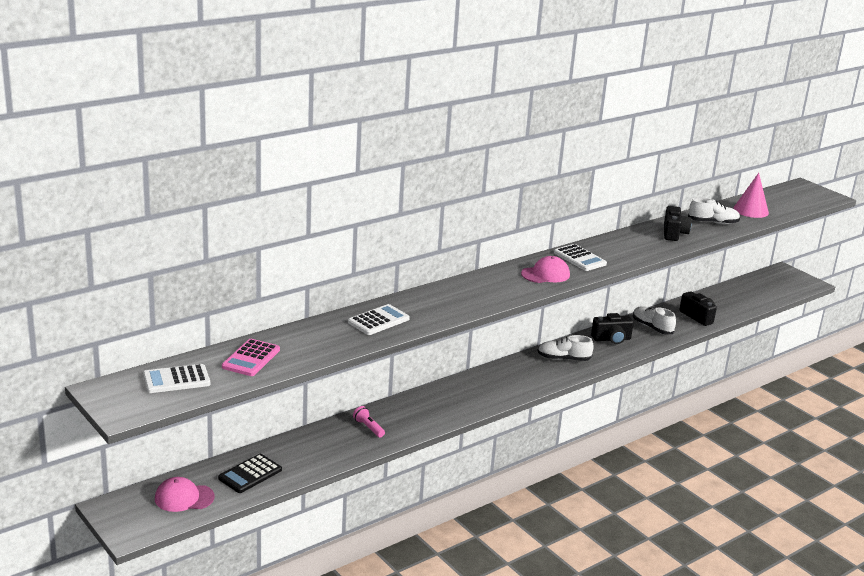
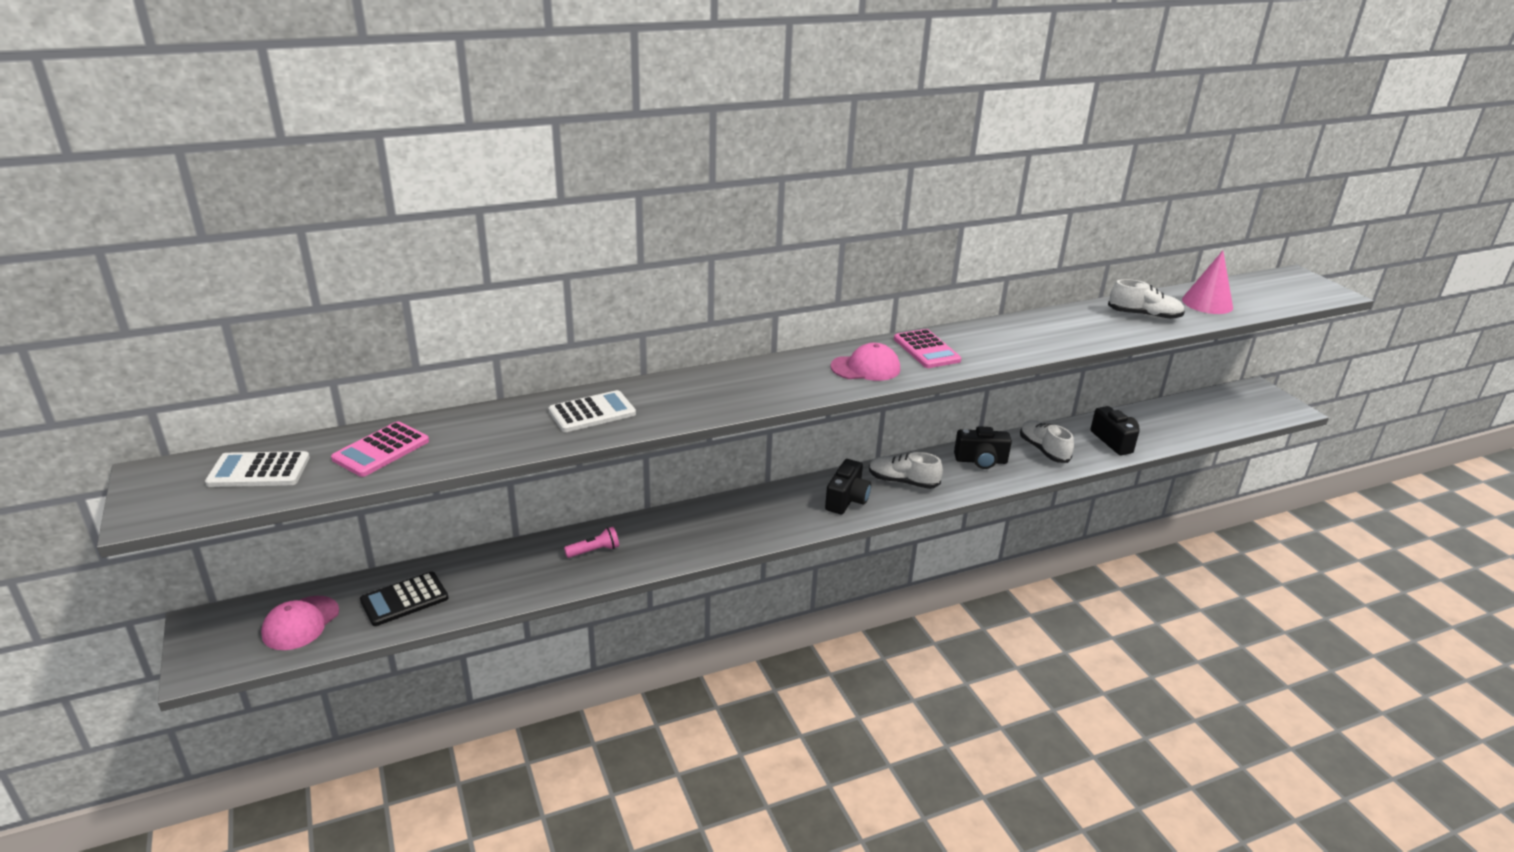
camera: 15 degrees right, 5 degrees up
(184, 498) = (300, 623): pink cap -> pink cap turned 75 degrees counterclockwise
(368, 427) = (594, 551): pink flashlight -> pink flashlight turned 90 degrees clockwise
(579, 258) = (926, 350): white calculator -> pink calculator
(674, 233) = (1080, 326): black camera -> black camera (847, 500)

